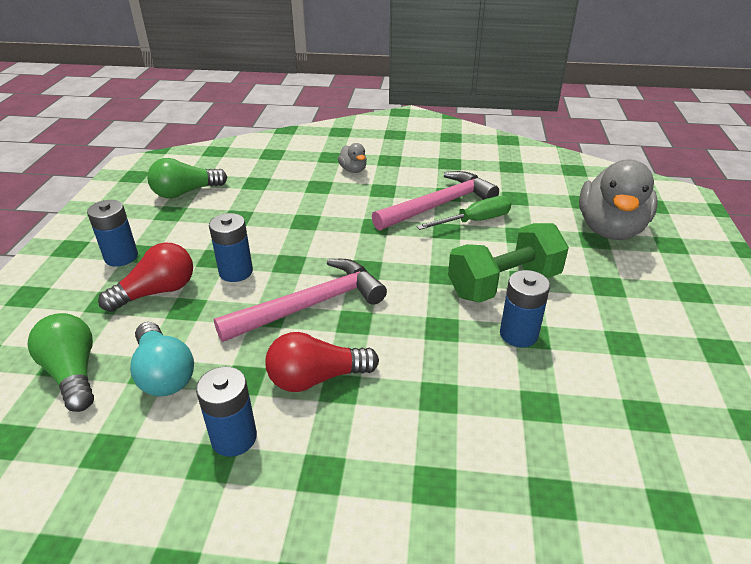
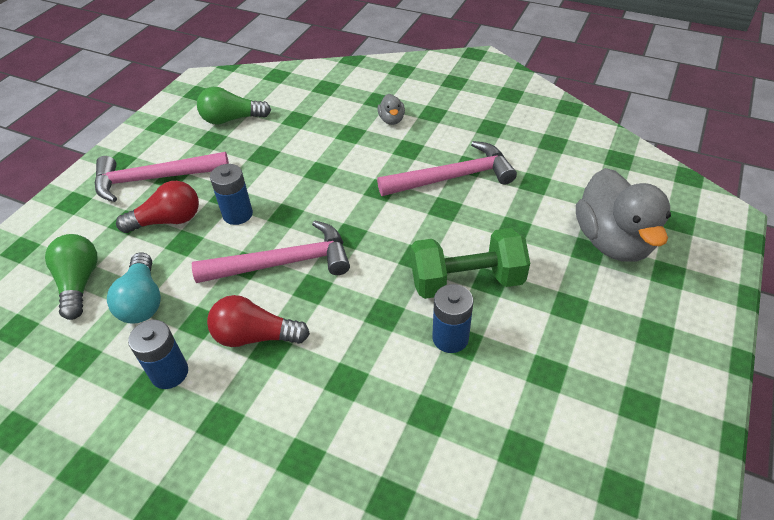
camera: 20 degrees right, 10 degrees up
(121, 257) = (154, 179): blue battery -> pink hammer
(474, 221) = (477, 203): green screwdriver -> none
(610, 229) = (612, 241): grey duck -> grey duck turned 45 degrees counterclockwise

